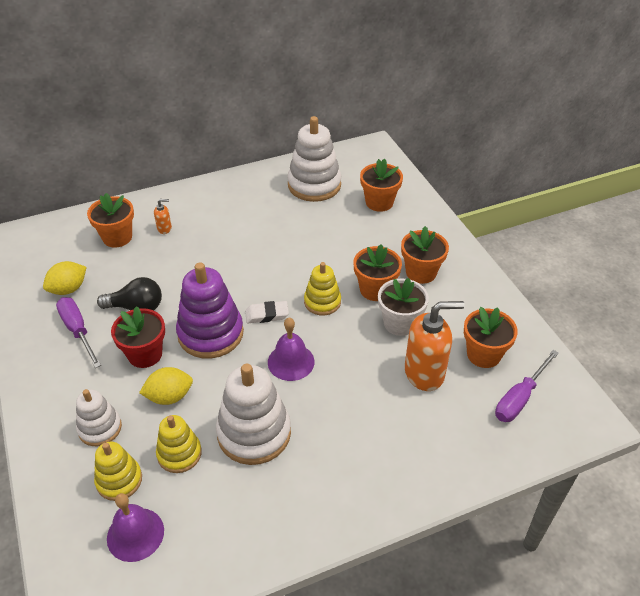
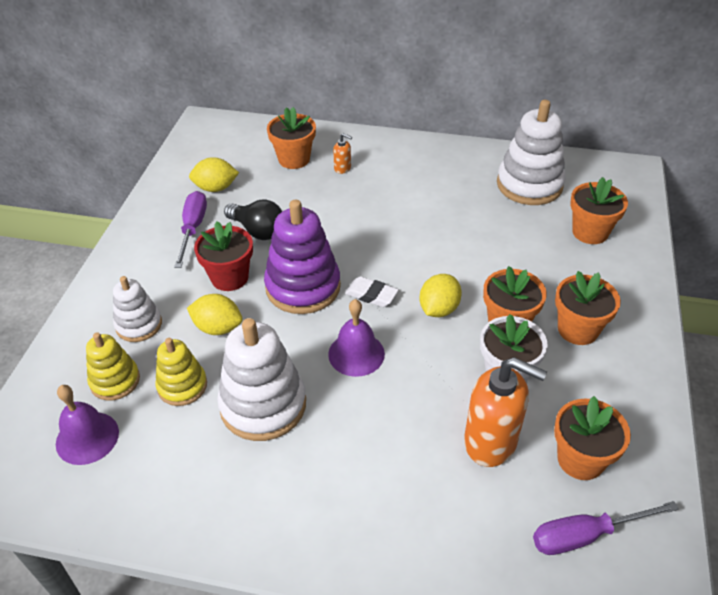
camera: 35 degrees right, 0 degrees up
(322, 302) = (439, 309): yellow stacking toy -> yellow lemon

